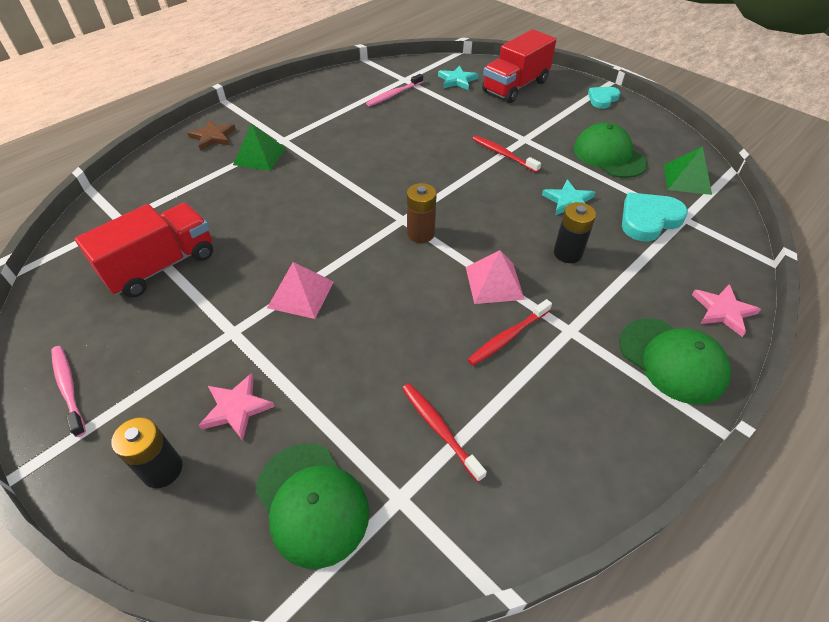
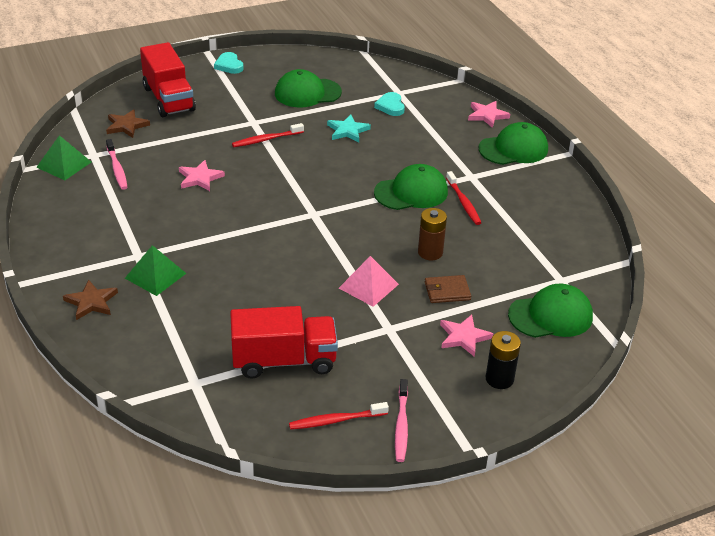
camera: 70 degrees left, 10 degrees down
(68, 388) = (401, 425): pink toothbrush -> pink toothbrush turned 75 degrees counterclockwise
(161, 266) = (284, 361): red truck -> red truck turned 105 degrees clockwise
(319, 367) = (447, 291): none -> brown wallet
(411, 137) = (200, 178): none -> pink star
(421, 233) = (337, 210): brown battery -> brown battery (430, 252)
(439, 429) = (521, 252): red toothbrush -> red toothbrush (336, 420)
(457, 80) = (126, 126): turquoise star -> brown star
(494, 283) = (411, 192): pink pyramid -> green cap
(567, 253) = (402, 152): black battery -> none
(648, 219) = (390, 106): turquoise heart -> turquoise heart, size x0.64
(687, 179) = (359, 73): green pyramid -> green pyramid (64, 164)

